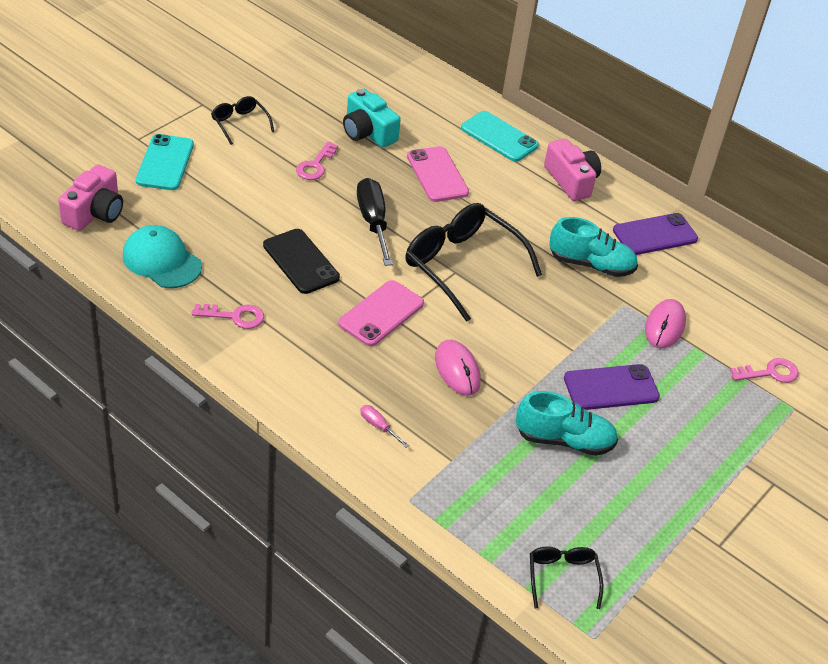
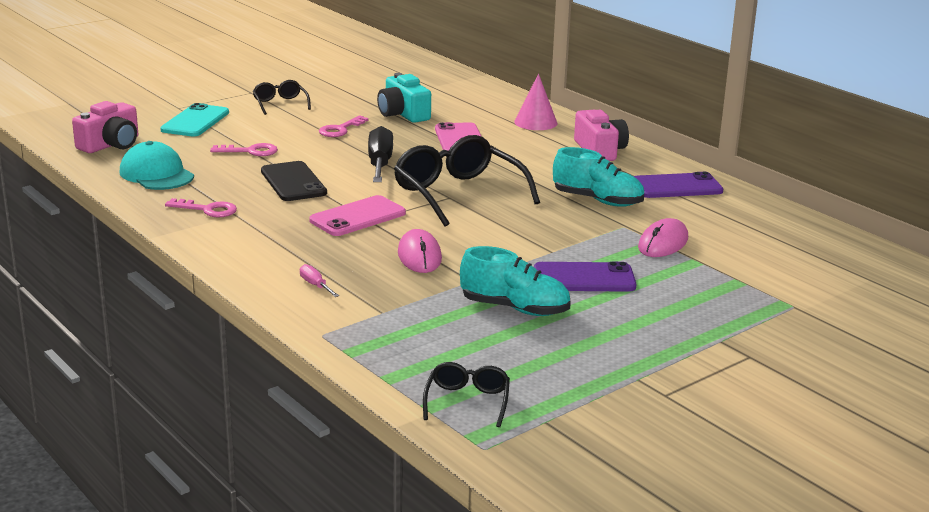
camera: 15 degrees right, 20 degrees down
(499, 137) = (535, 122): turquoise phone -> pink cone
(770, 373) = (773, 281): pink key -> pink key (250, 151)

